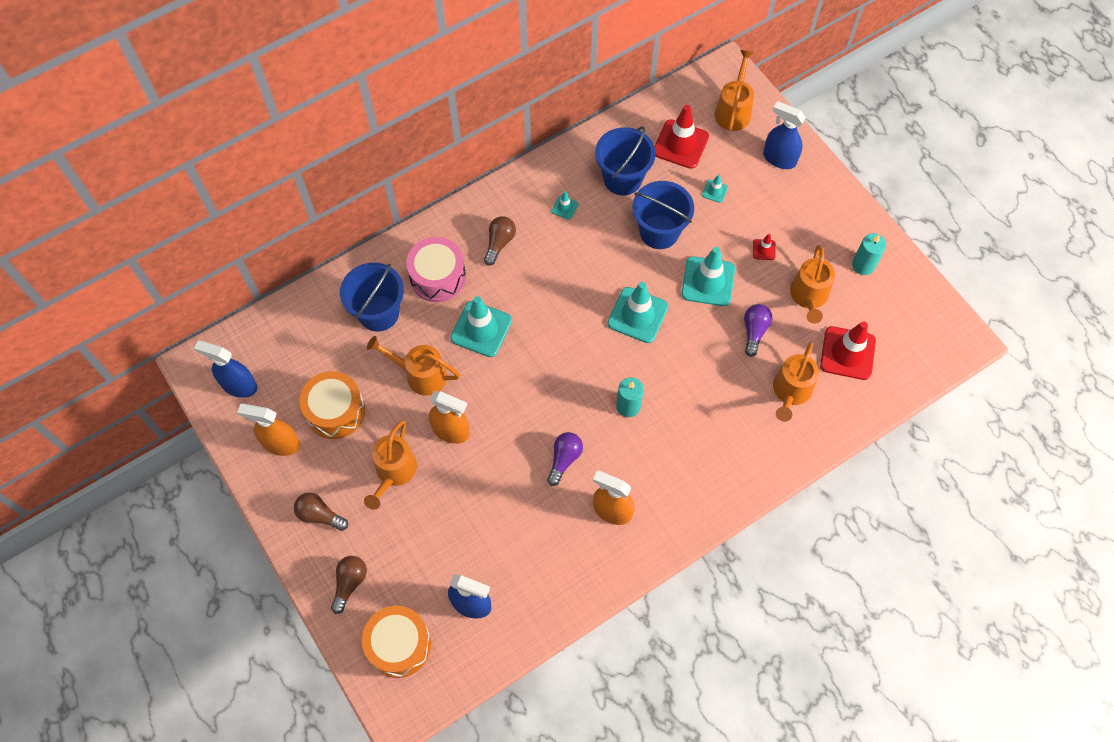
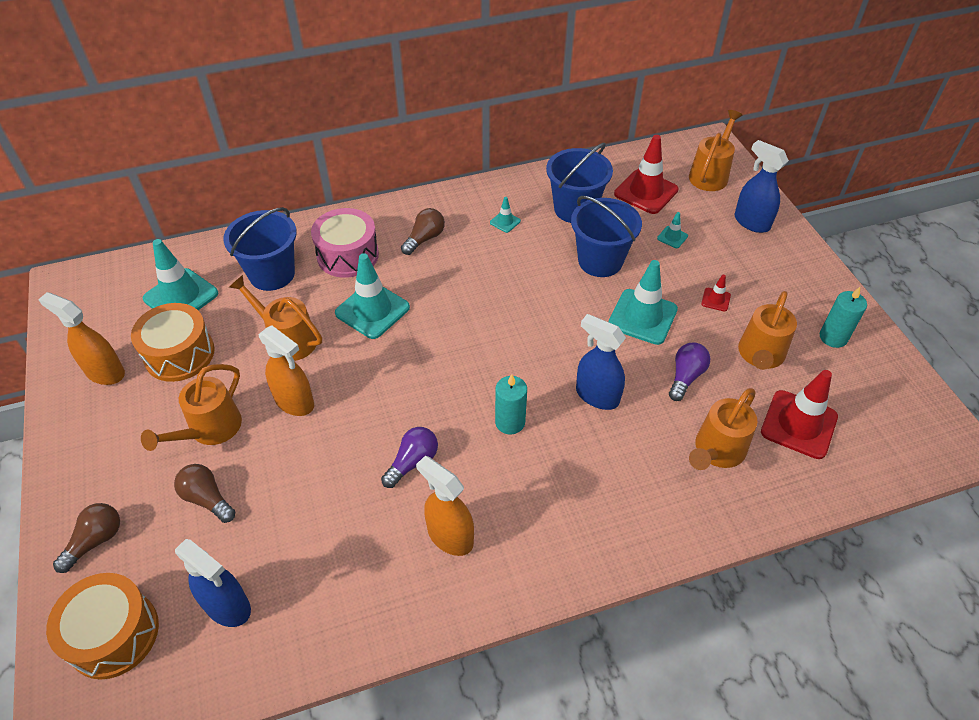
camera: 15 degrees right, 15 degrees down
(239, 385) = (95, 309): blue spray bottle -> blue spray bottle (597, 396)
(320, 515) = (104, 455): brown light bulb -> brown light bulb (207, 499)
(637, 315) = (551, 332): turquoise traffic cone -> turquoise traffic cone (181, 296)

